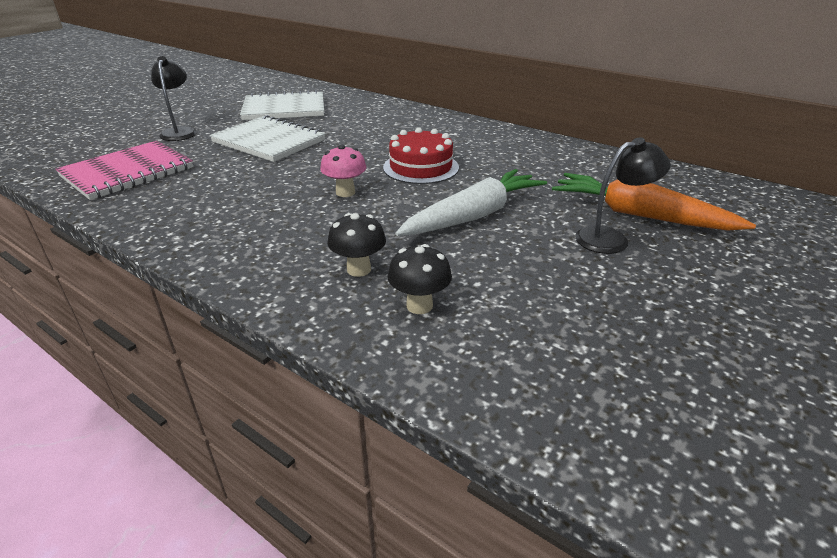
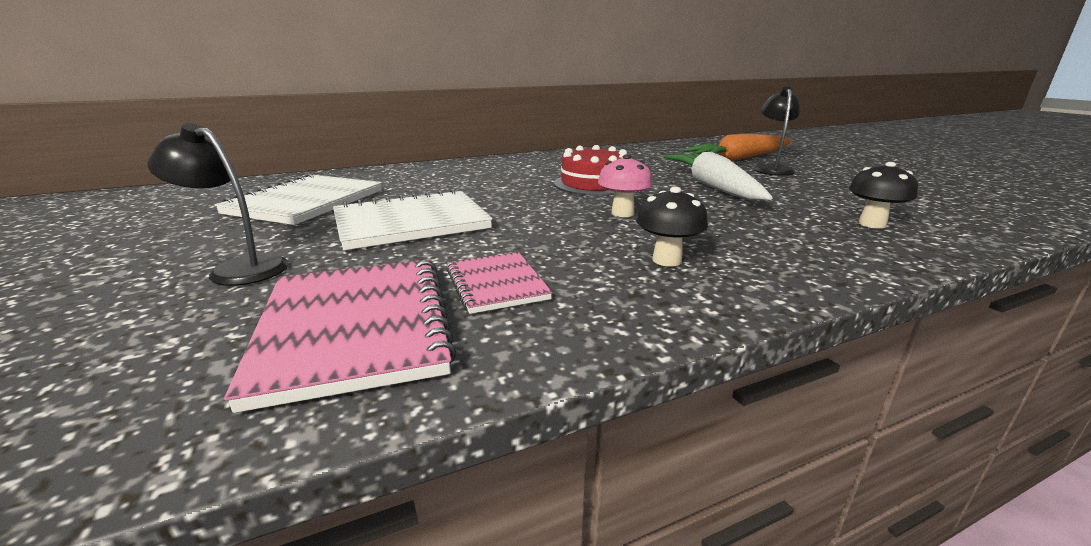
camera: 60 degrees left, 10 degrees down
(187, 186) = (496, 284): none -> pink notebook
(359, 269) = (802, 232): black mushroom -> black mushroom (667, 260)

